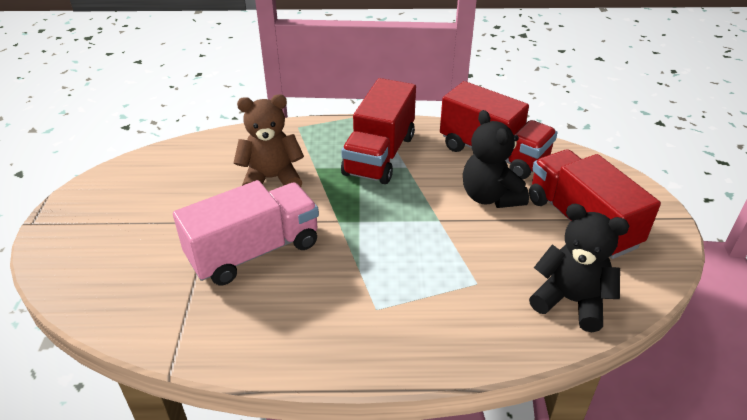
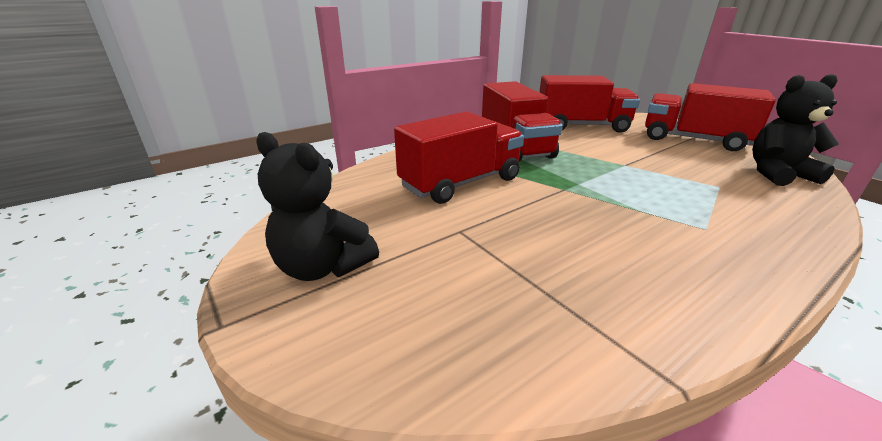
camera: 35 degrees left, 10 degrees down
(254, 251) = (542, 234): pink truck -> none
(271, 179) = (460, 183): brown teddy bear -> red truck
(490, 197) = (626, 144): black teddy bear -> black teddy bear (323, 267)

